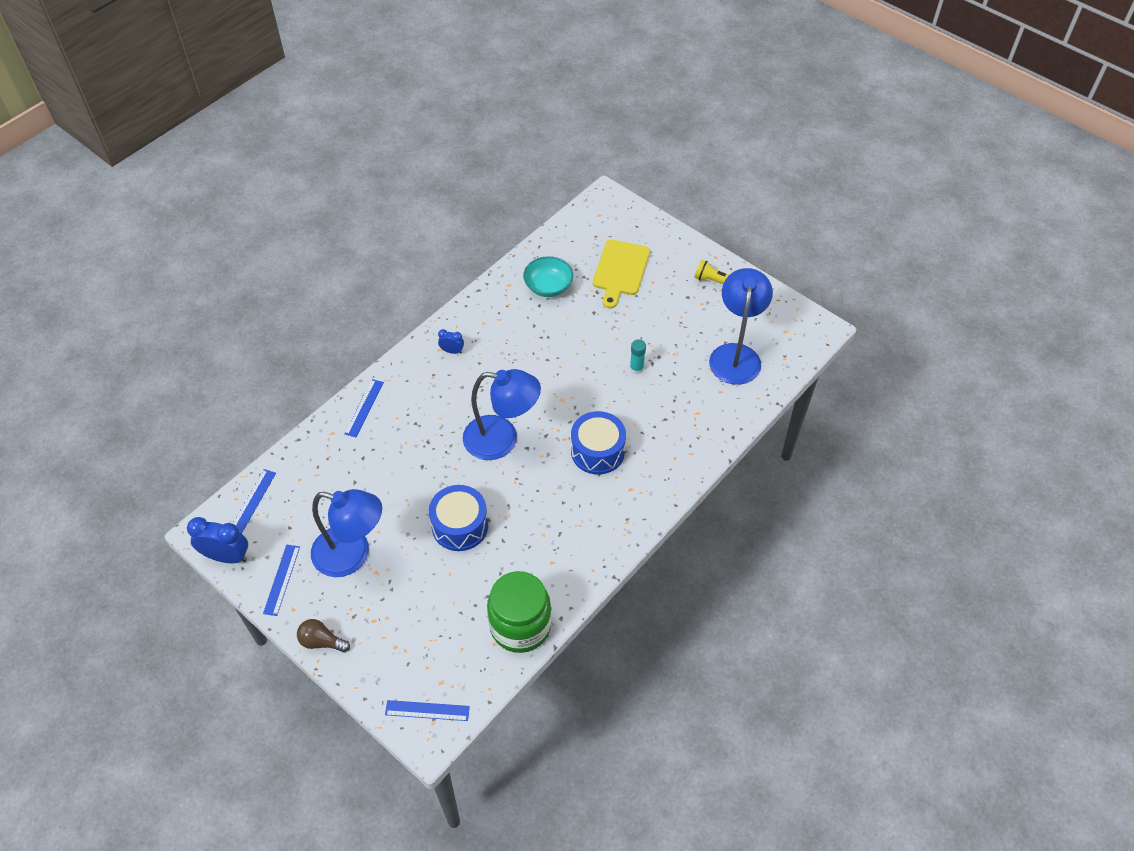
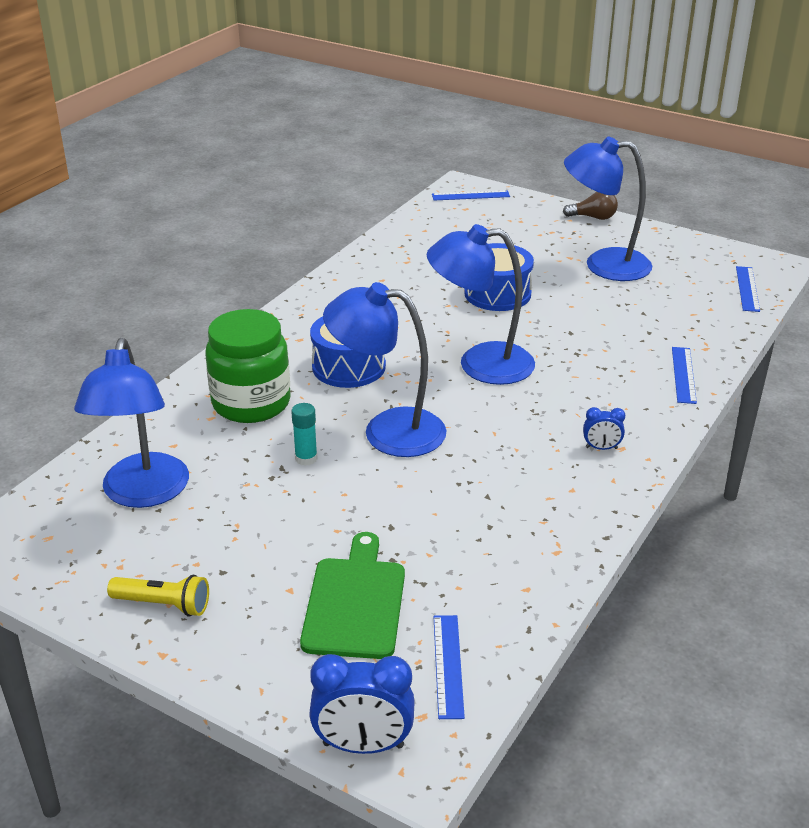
camera: 170 degrees right, 20 degrees down
(227, 556) = (735, 252): blue clock -> blue clock (363, 745)
(282, 579) = (664, 245): blue ruler -> blue ruler (448, 665)
(520, 626) = (402, 241): green jar -> green jar (251, 403)
(548, 286) = (484, 557): turquoise bowl -> none
(581, 384) = (387, 430): none -> blue lamp
(620, 270) = (355, 602): yellow cutting board -> green cutting board

